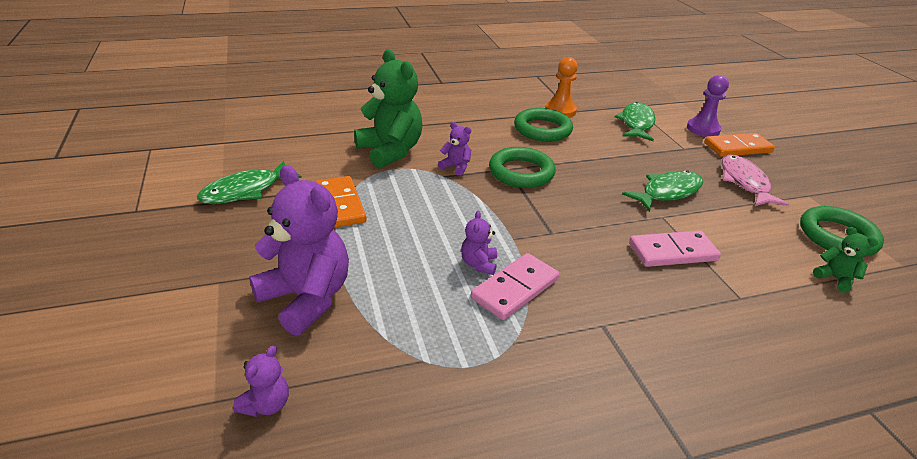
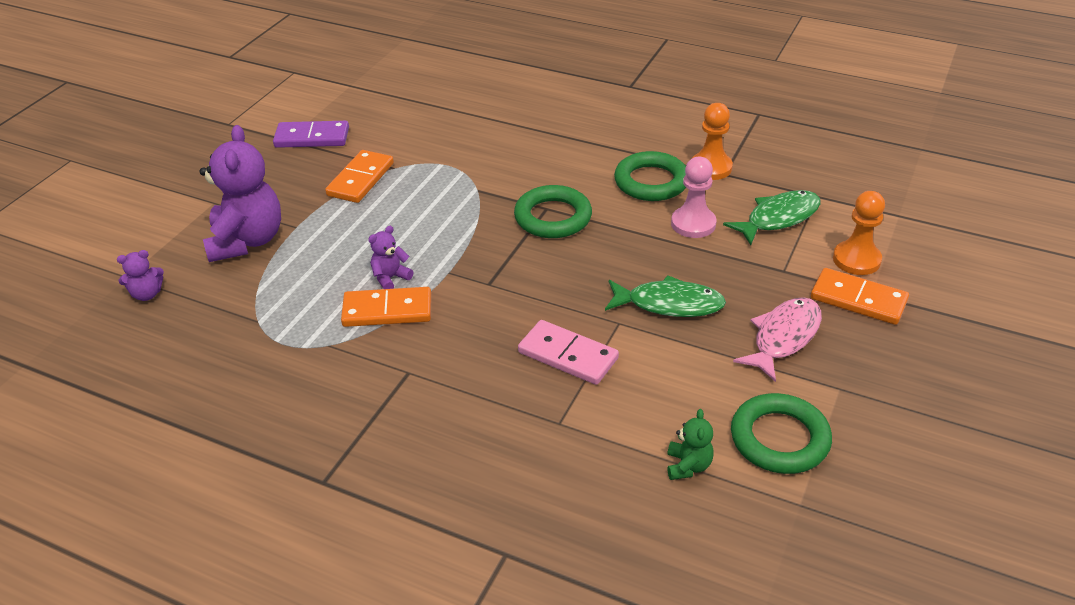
camera: 45 degrees right, 5 degrees up
(245, 191) = (312, 137): green fish -> purple domino
(390, 151) = (467, 146): green teddy bear -> none
(456, 167) = (501, 186): purple teddy bear -> none
(515, 289) = (387, 310): pink domino -> orange domino
(603, 143) = (693, 224): none -> pink pawn
(703, 129) = (856, 260): purple pawn -> orange pawn

